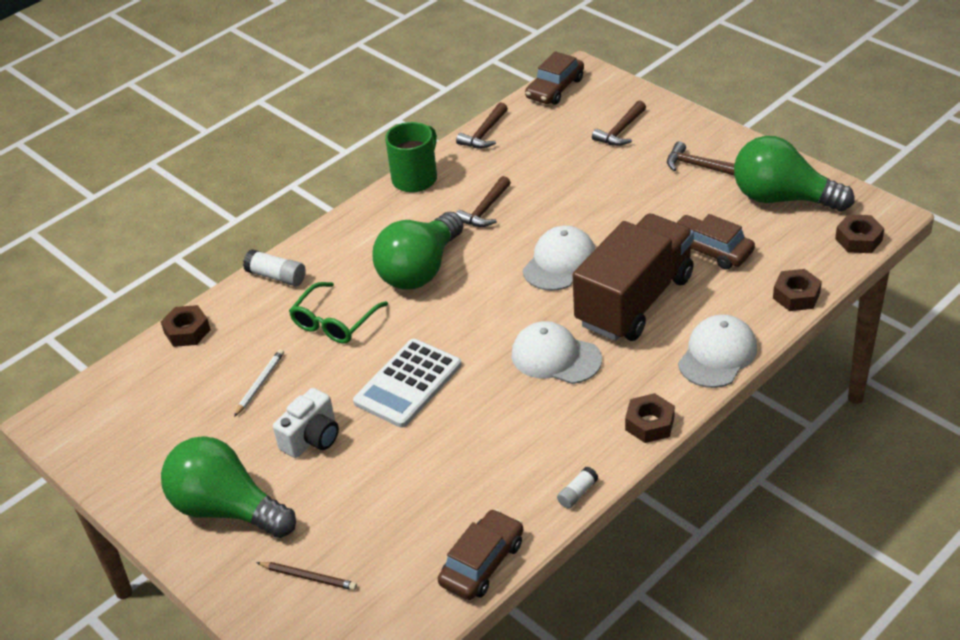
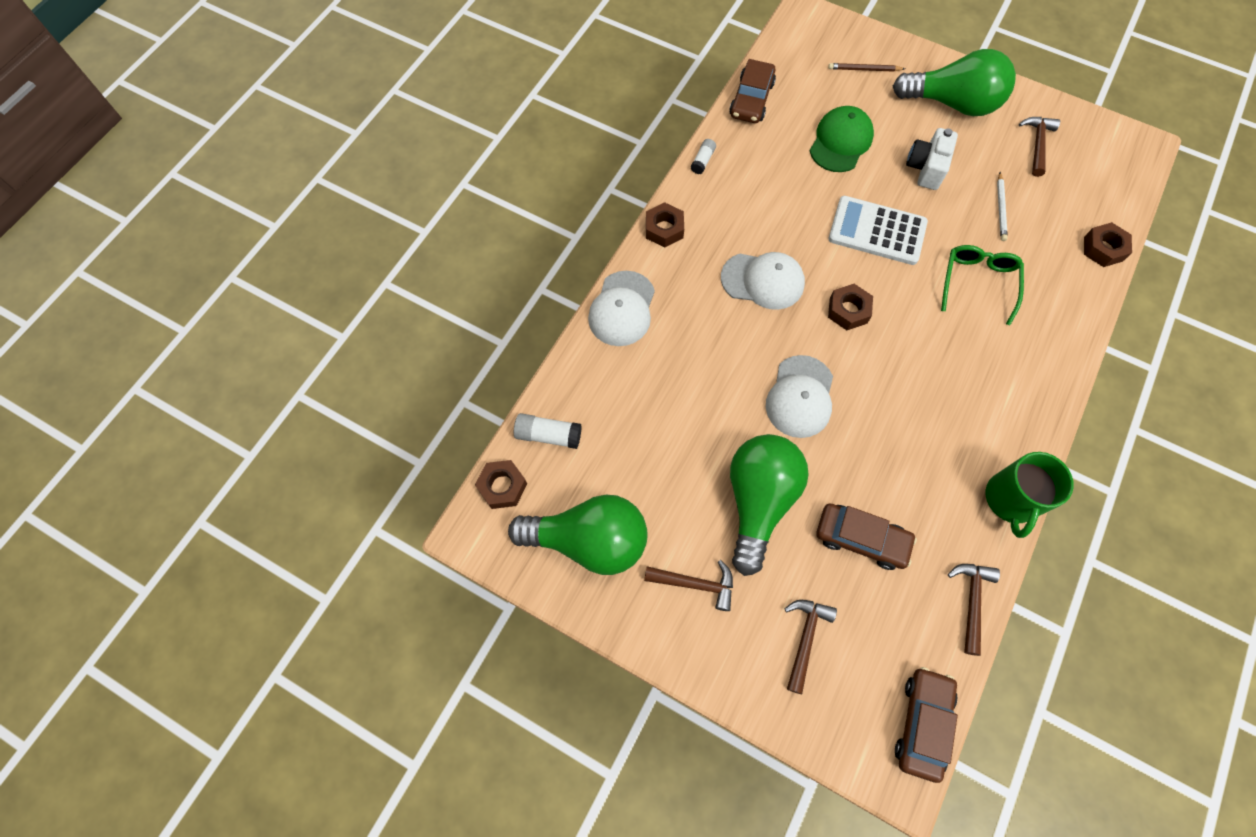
camera: 160 degrees right, 25 degrees up
(276, 276) = (1067, 327): white glue stick -> white glue stick (548, 435)
(394, 486) = (840, 142): none -> green cap
(408, 383) = (877, 231): white calculator -> white calculator turned 90 degrees counterclockwise
(420, 269) = (933, 361): green light bulb -> green light bulb (758, 501)
(485, 210) = (908, 460): brown hammer -> brown hammer (1037, 144)
(634, 301) = (711, 359): brown truck -> none
(710, 250) = (653, 442): brown car -> brown car (861, 539)
(796, 295) = (559, 394): brown nut -> brown nut (848, 310)

